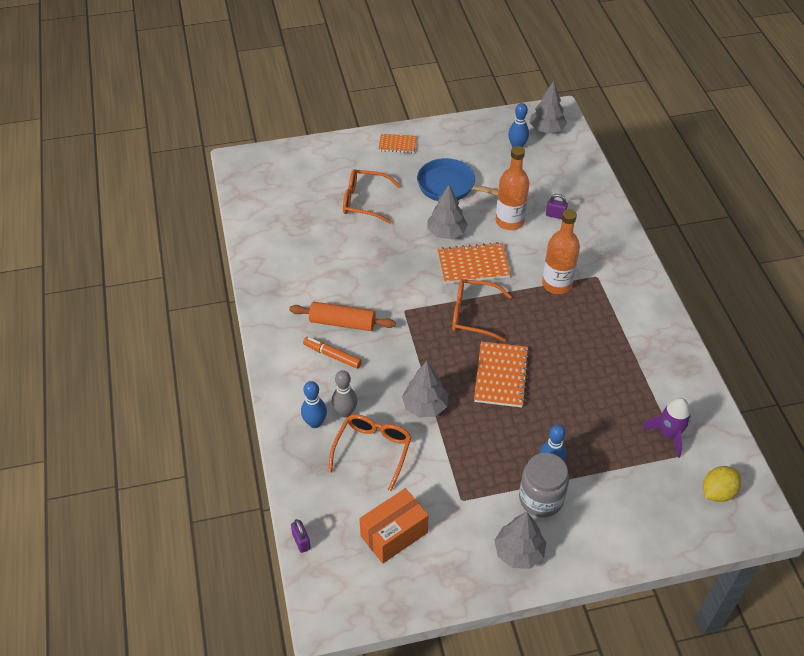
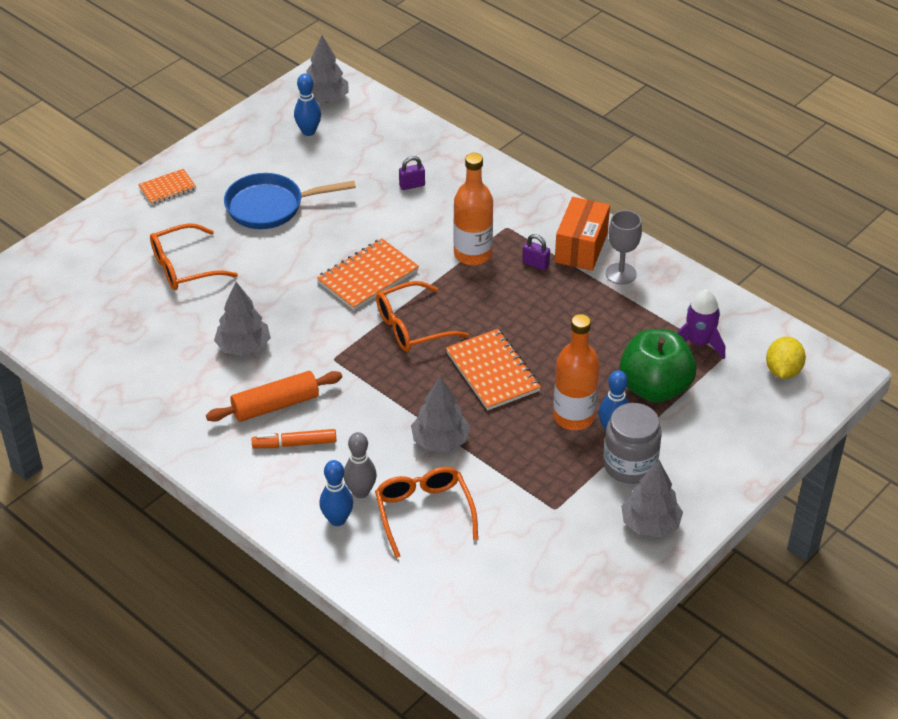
camera: 35 degrees left, 5 degrees down
(301, 541) = (427, 639): purple padlock -> purple padlock (535, 264)
(394, 534) = (516, 578): orange box -> orange box (581, 248)
(446, 232) = (309, 257): grey tree -> grey tree (243, 347)
(509, 221) = (368, 214): orange bottle -> orange bottle (573, 417)
(607, 451) = (654, 388): none -> green apple
(652, 352) = (621, 273): none -> grey goblet

